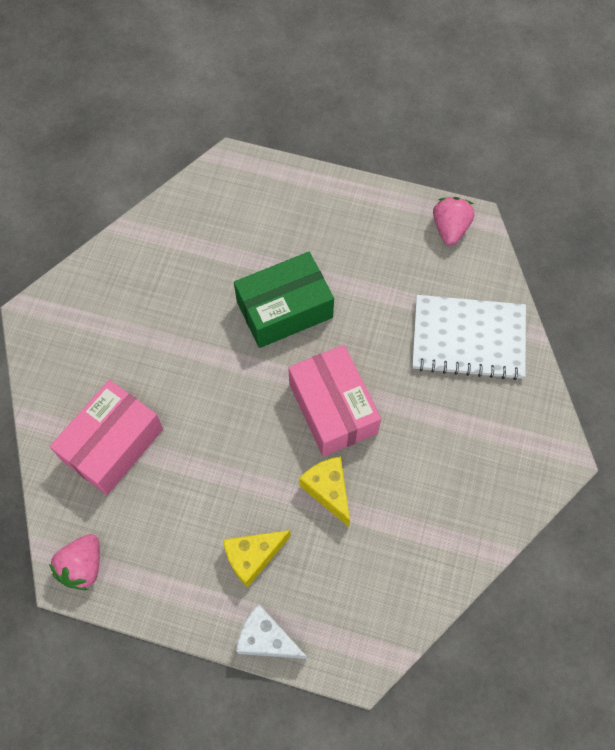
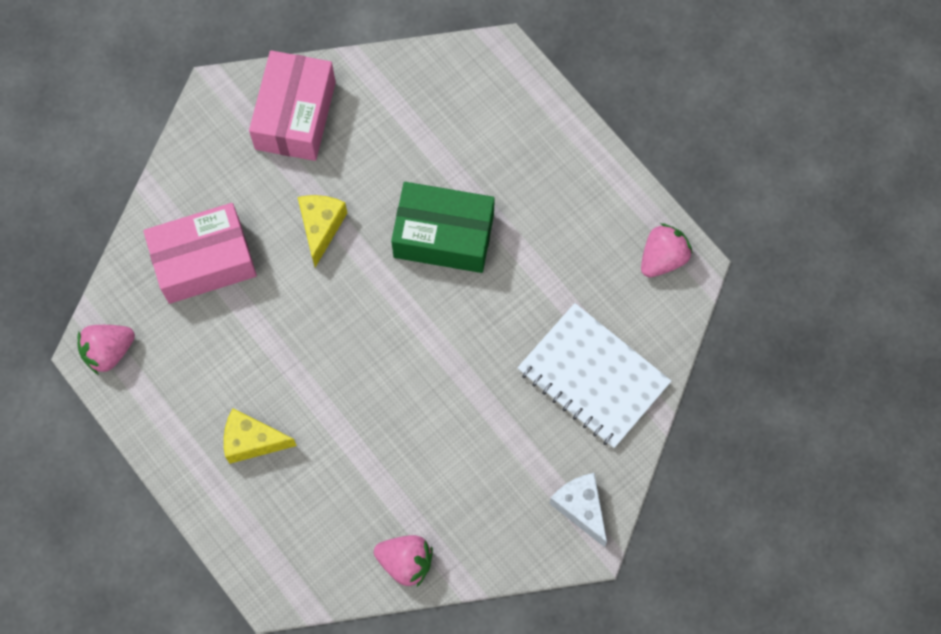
camera: 35 degrees right, 5 degrees up
(266, 639) = (214, 517): white cheese -> white cheese (581, 508)
(328, 490) = (358, 428): yellow cheese -> yellow cheese (321, 228)
(333, 408) = (418, 358): pink box -> pink box (295, 115)
(441, 567) = (405, 562): none -> pink strawberry

